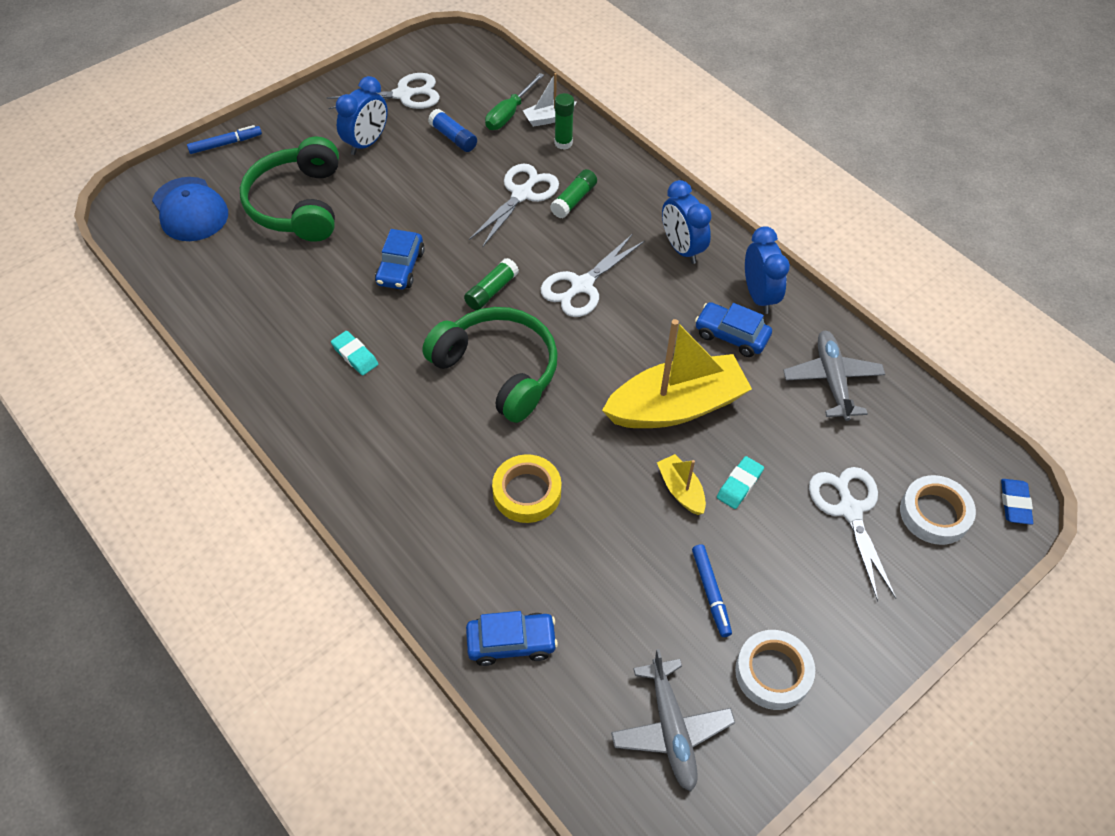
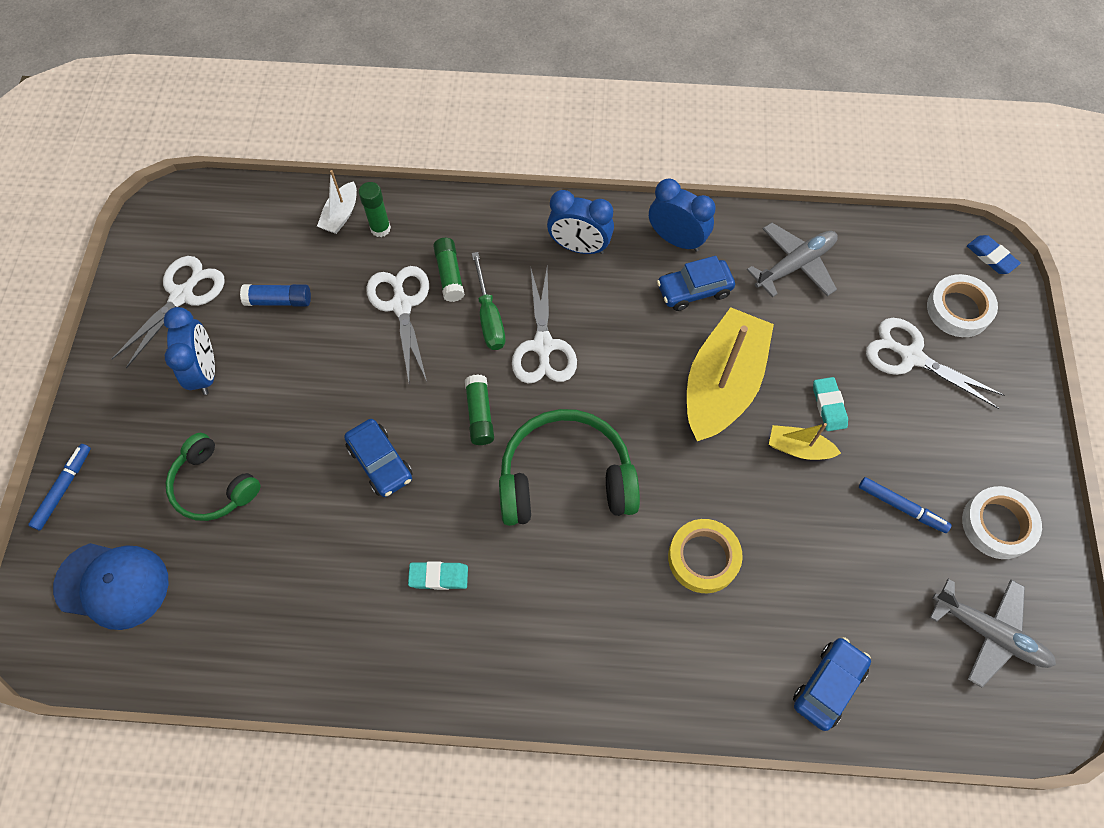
camera: 45 degrees left, 10 degrees up
(298, 204) = (213, 486): green headphones -> green headphones, size x0.64
(509, 114) = (301, 237): green screwdriver -> green screwdriver (489, 317)
(832, 380) = (795, 265): grey plane -> grey plane turned 105 degrees clockwise

